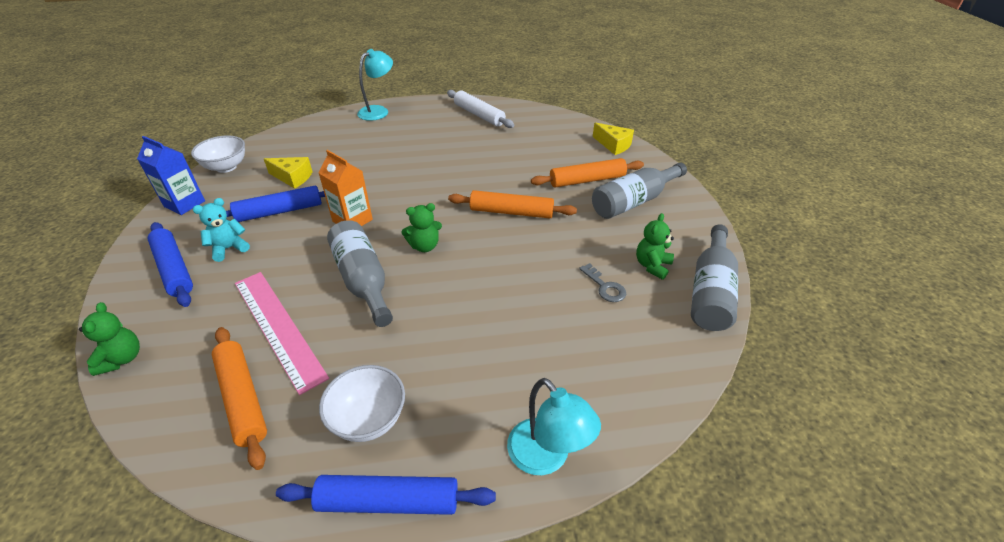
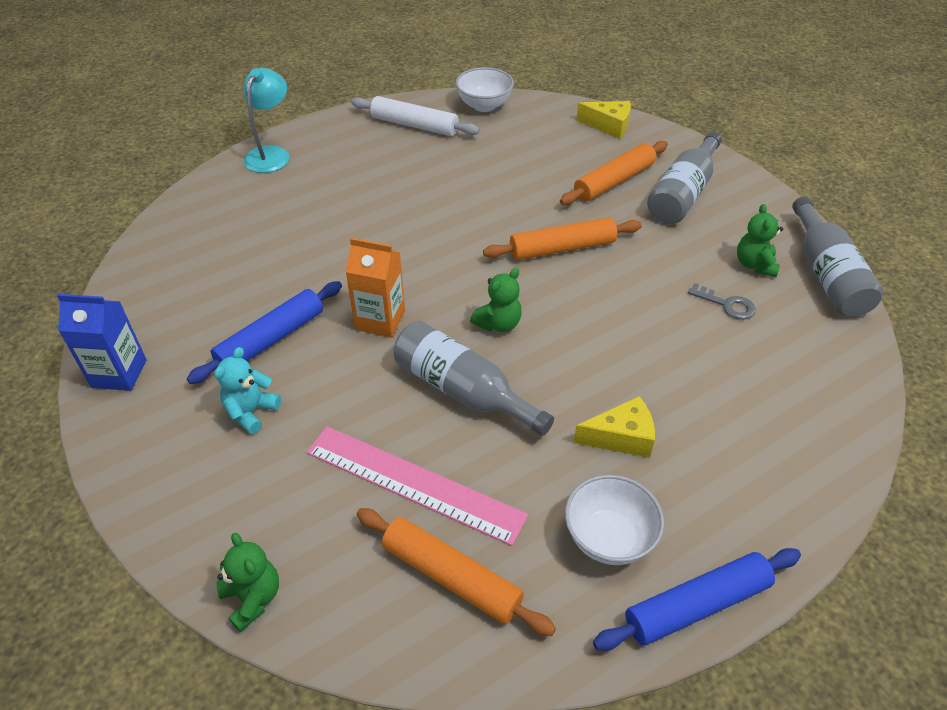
camera: 25 degrees left, 5 degrees up
(174, 269) = (201, 465): blue rolling pin -> none
(226, 167) = (126, 301): white bowl -> white bowl (484, 105)
(293, 178) = (242, 287): yellow cheese -> yellow cheese (621, 437)
(546, 457) = (803, 499): turquoise lamp -> none

